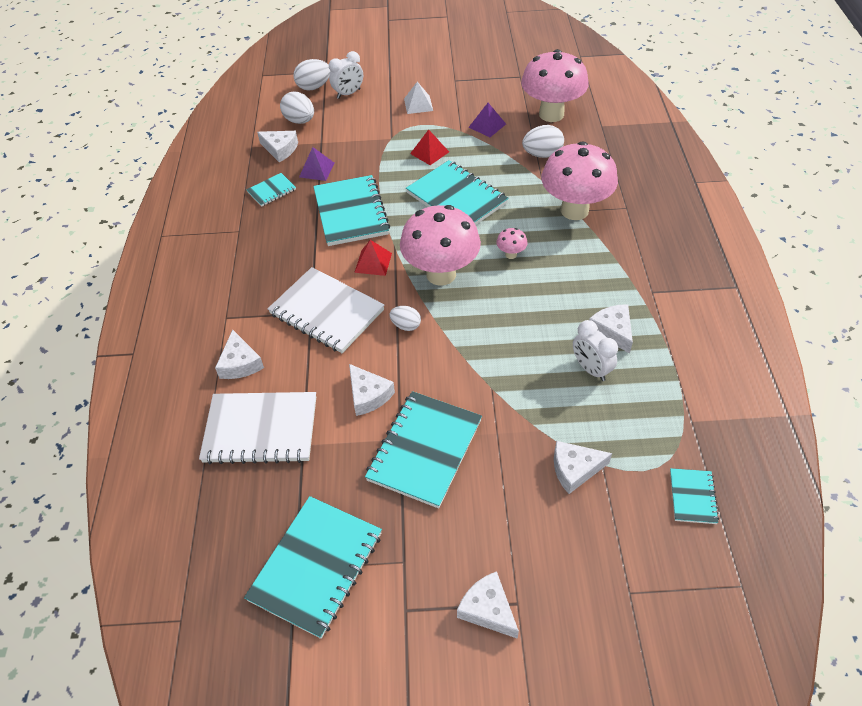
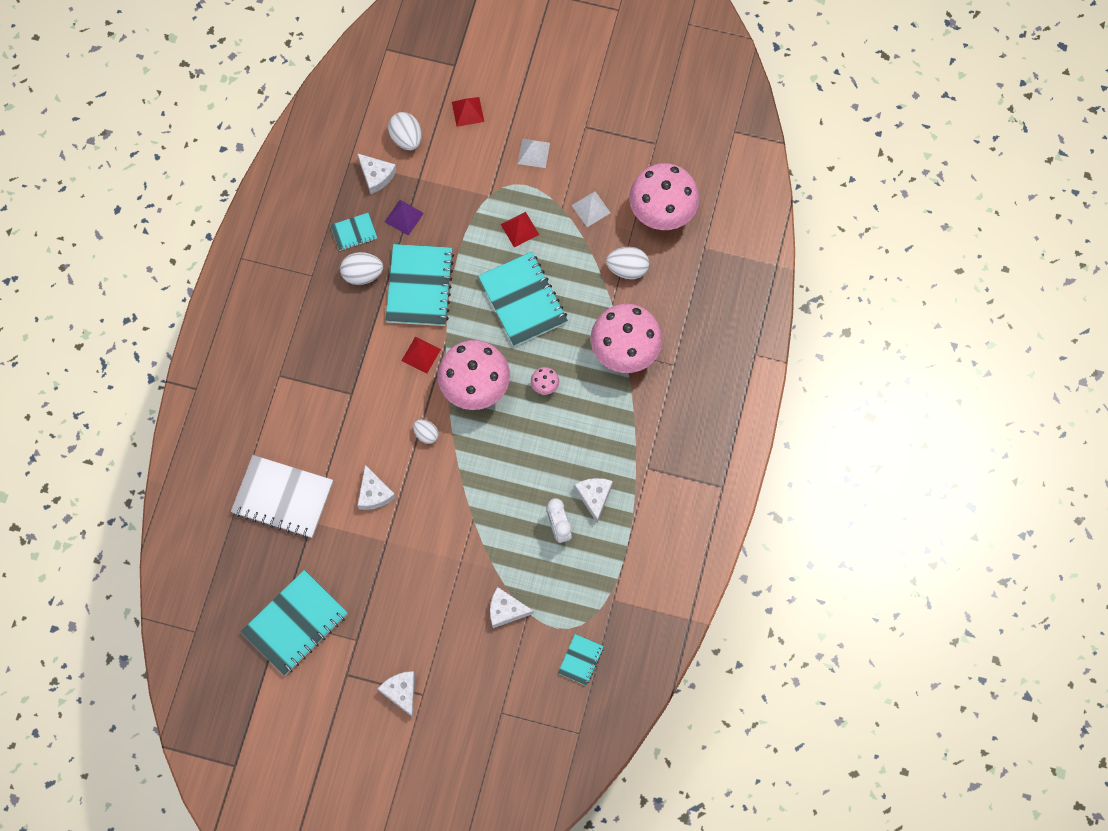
camera: 15 degrees right, 20 degrees up
(240, 363) = (281, 428): white cheese -> none
(314, 87) = (435, 88): white egg -> white egg (362, 274)
(326, 312) = (364, 398): white notebook -> none
(348, 94) = (468, 111): white clock -> red pyramid
(424, 450) = (401, 557): turquoise notebook -> none
(487, 125) = (591, 209): purple pyramid -> white pyramid

